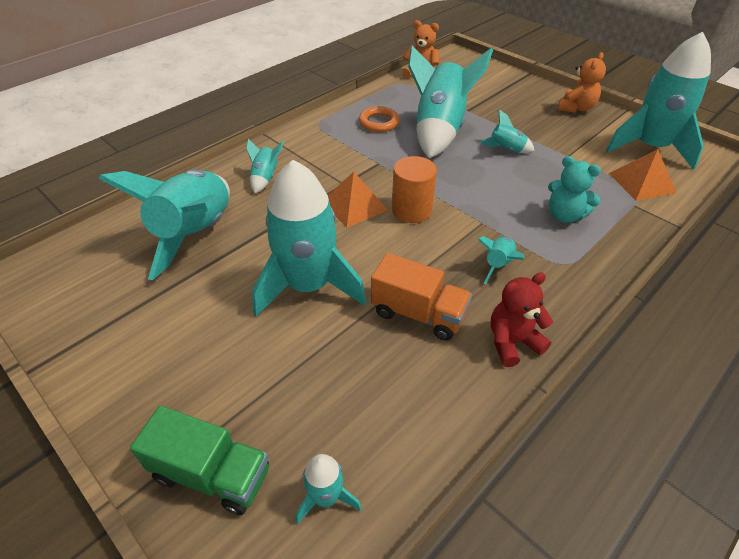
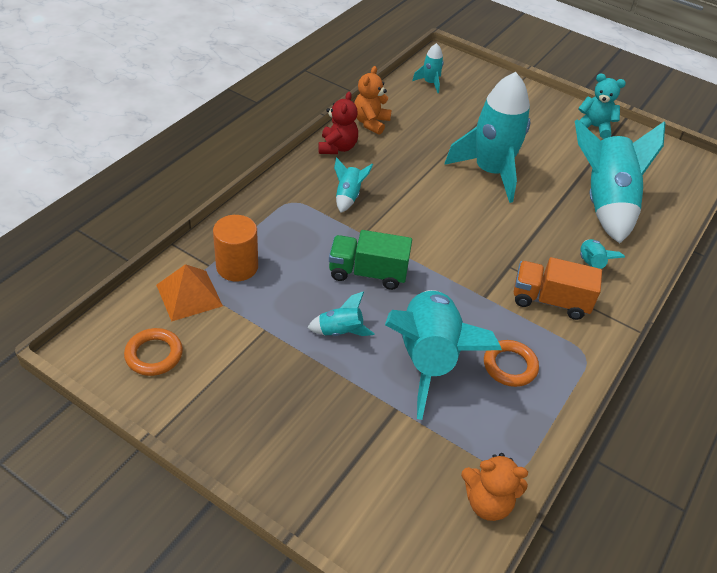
camera: 165 degrees right, 0 degrees up
(212, 474) = (489, 87): green truck -> green truck (367, 273)
(354, 205) = (487, 242): orange pyramid -> none
(412, 210) = (431, 241): orange cylinder -> orange cylinder (237, 267)
(418, 313) = (404, 160): orange truck -> orange truck (550, 301)
(512, 342) = (337, 147): red teddy bear -> red teddy bear turned 45 degrees counterclockwise
(564, 215) = (284, 247): turquoise teddy bear -> turquoise teddy bear (594, 127)
(576, 108) = (233, 432): orange teddy bear -> orange teddy bear (370, 123)
(650, 147) = (154, 355): turquoise rocket -> orange ring

